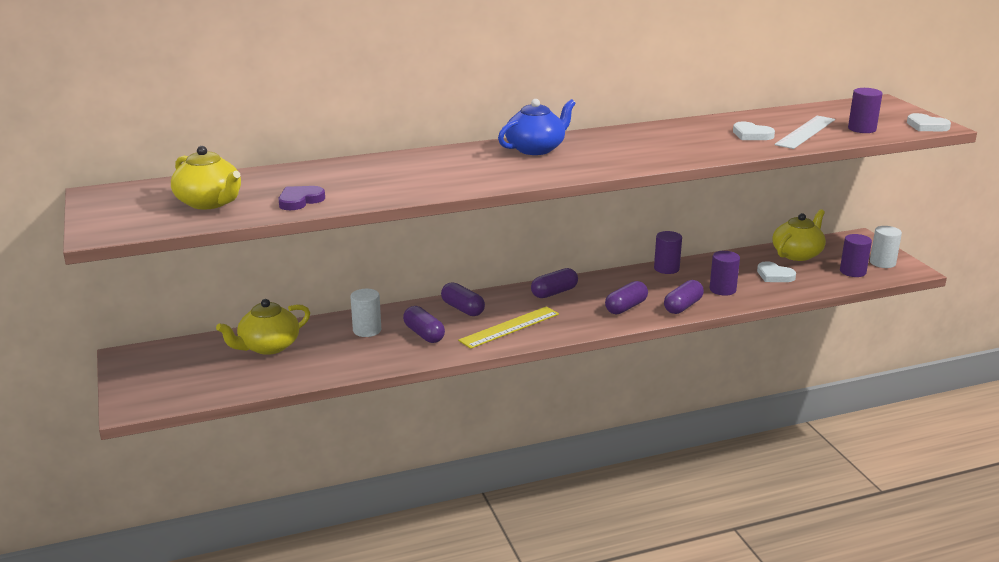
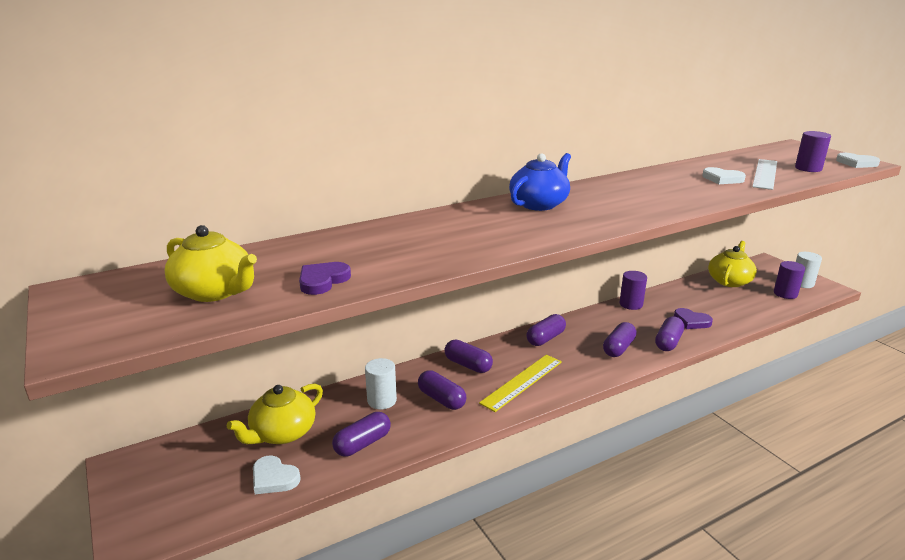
camera: 10 degrees left, 0 degrees up
(337, 361) = (362, 444): none -> purple capsule
(722, 290) = (691, 321): purple cylinder -> purple heart
(774, 275) = (725, 303): white heart -> white heart (274, 478)

